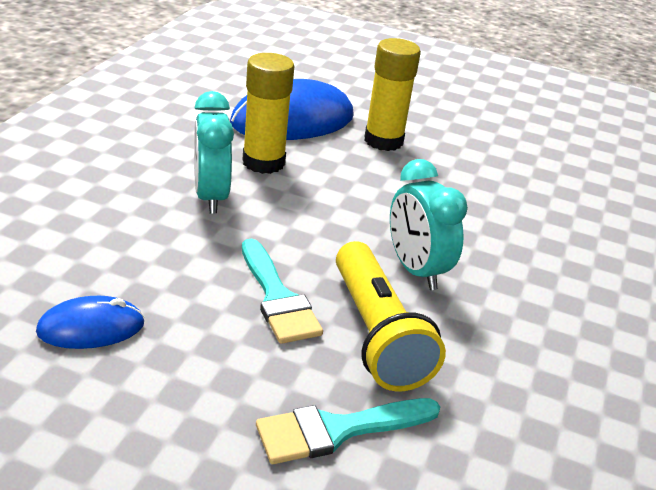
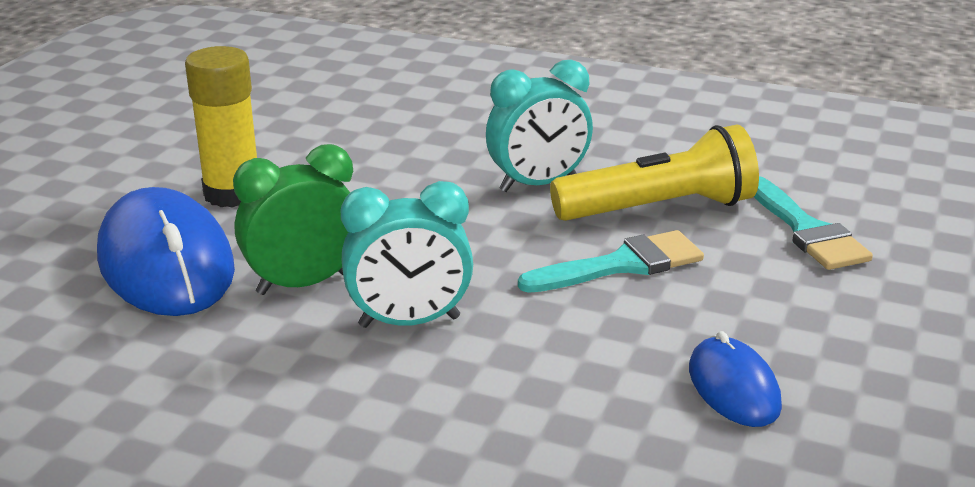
camera: 85 degrees left, 5 degrees down
(263, 162) = (303, 284): yellow glue stick -> green clock

